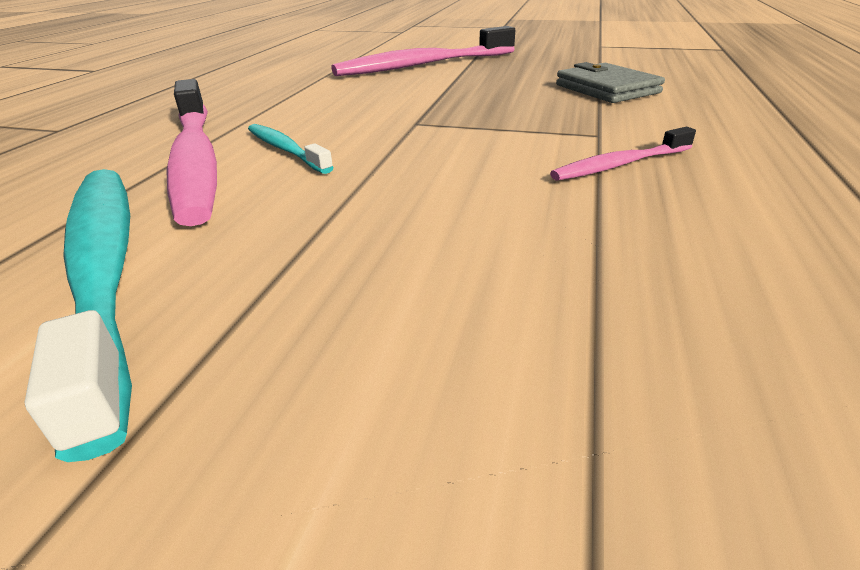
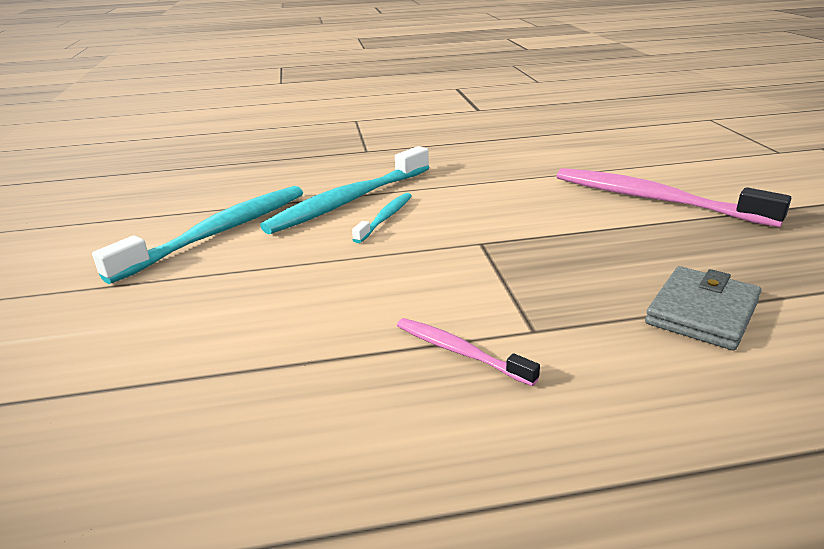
camera: 65 degrees right, 5 degrees down
(196, 161) = (349, 201): pink toothbrush -> turquoise toothbrush

